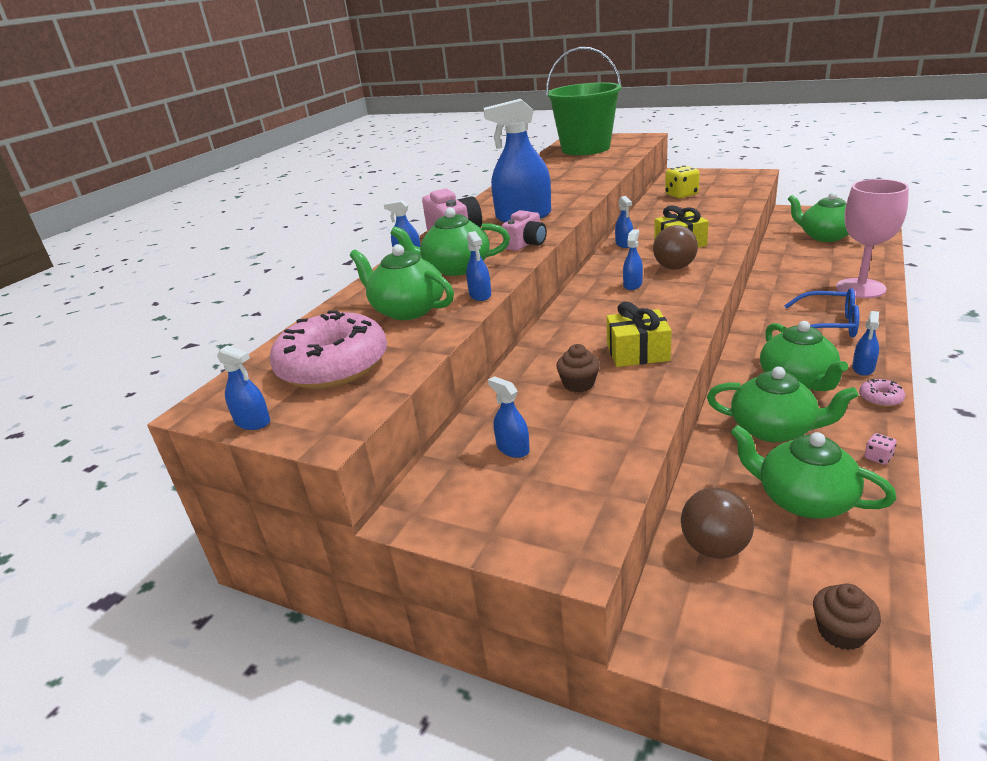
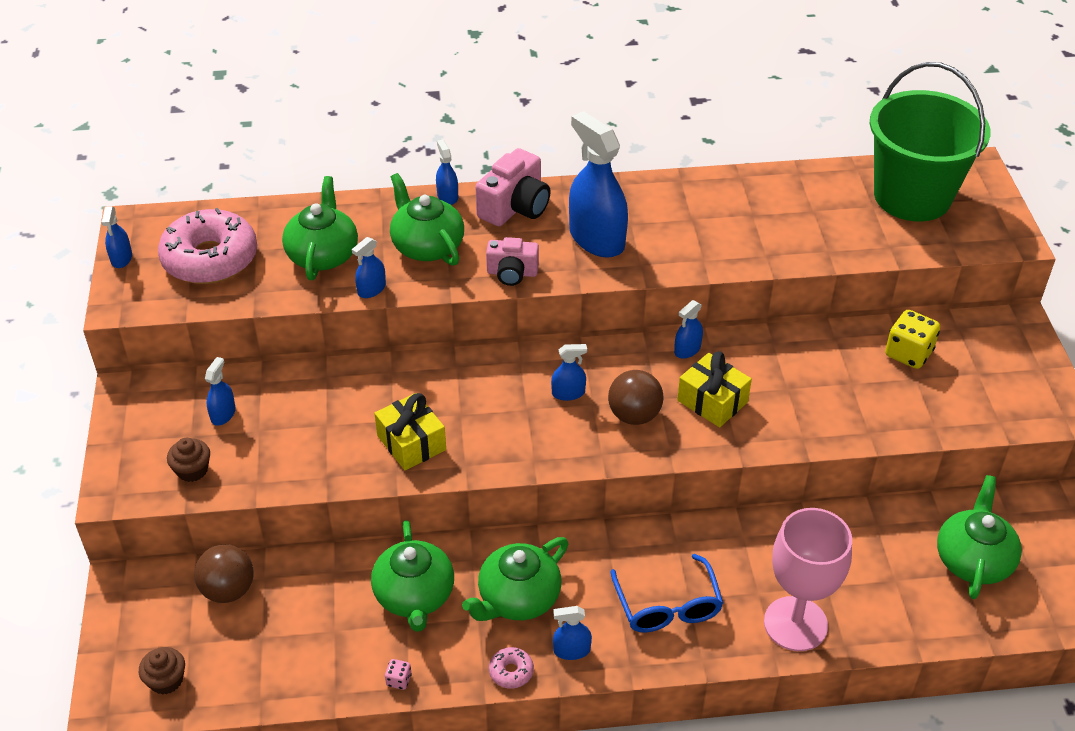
camera: 55 degrees right, 15 degrees up
(578, 384) = (336, 420): brown cupcake -> brown cupcake (192, 470)
(803, 499) = (312, 635): green teapot -> none

